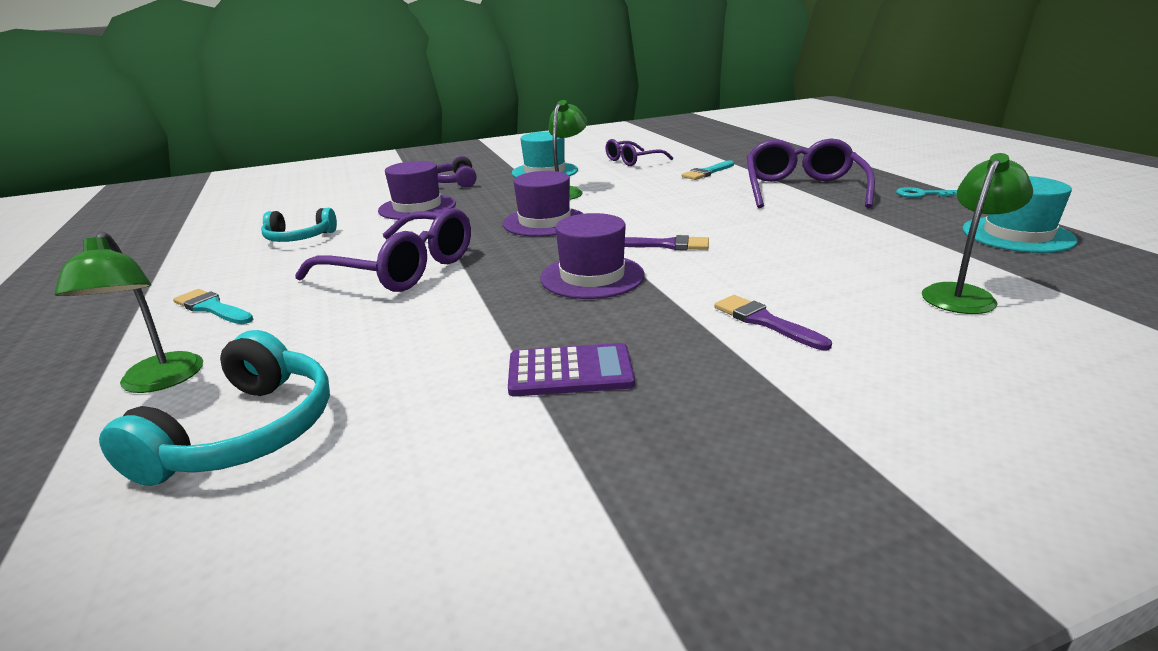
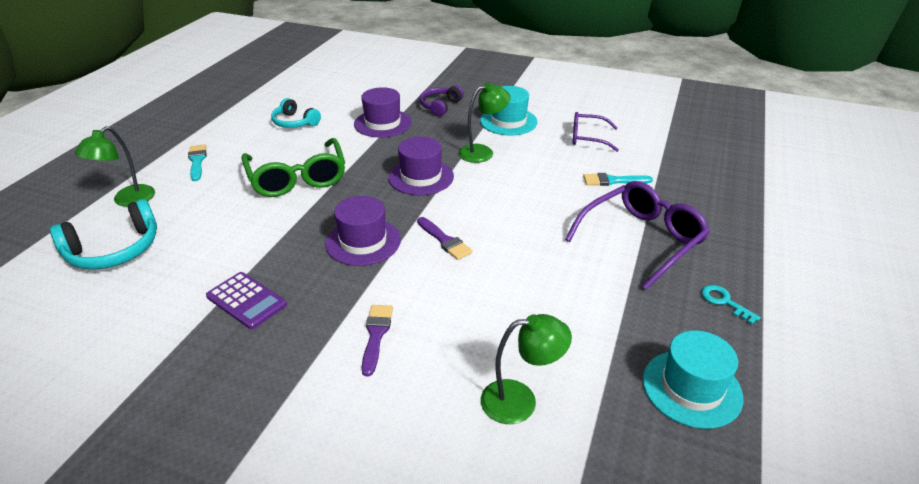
camera: 40 degrees right, 10 degrees up
(403, 269) = (297, 178): purple glasses -> green glasses

